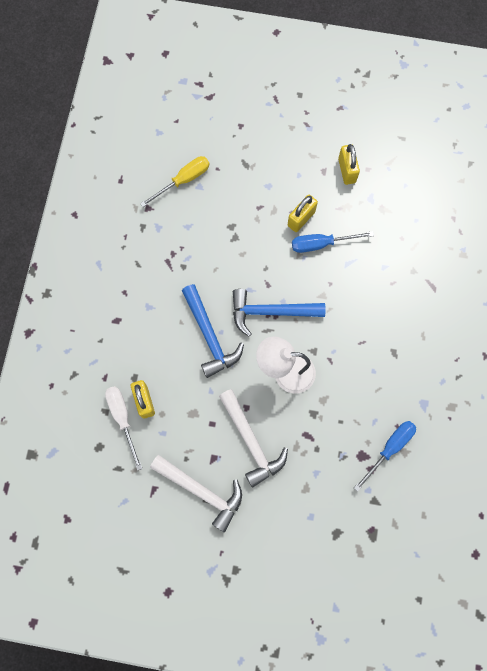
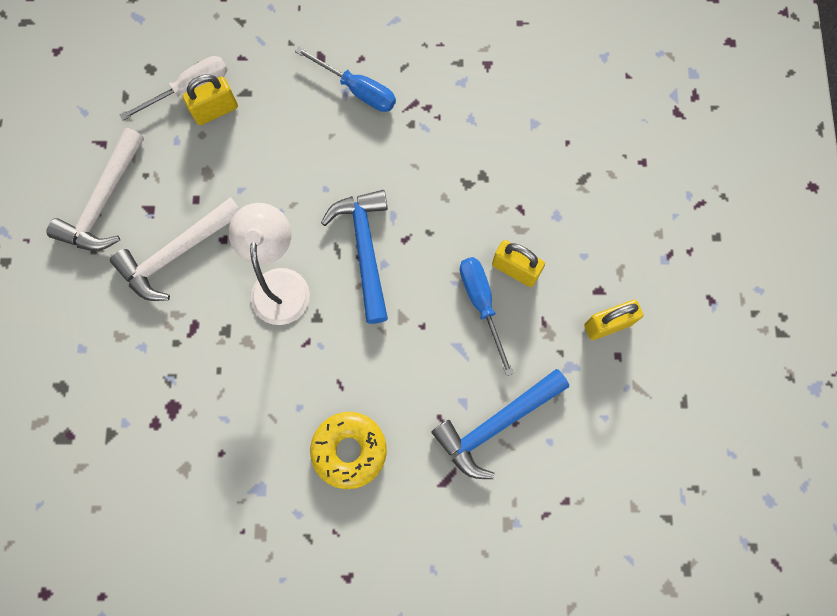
camera: 80 degrees right, 0 degrees up
(183, 180) = (539, 101): yellow screwdriver -> none
(210, 336) = (316, 175): blue hammer -> blue hammer (496, 425)
(389, 448) = (187, 446): blue screwdriver -> blue screwdriver (357, 90)
(406, 342) = (349, 450): none -> yellow donut

